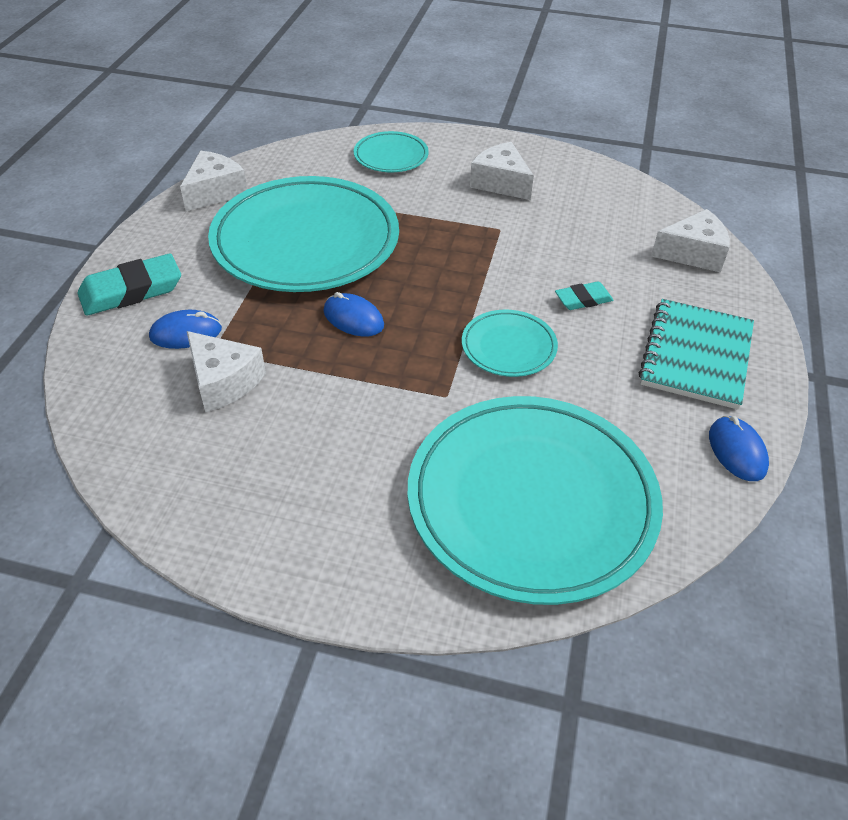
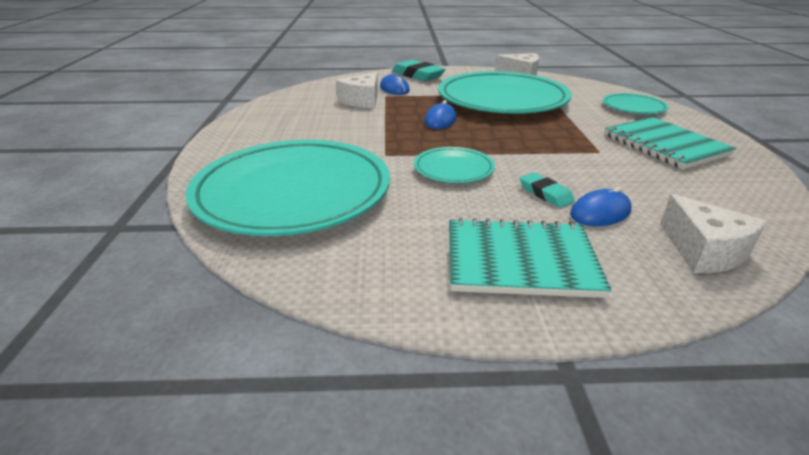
camera: 75 degrees right, 15 degrees down
(500, 183) = (665, 145): white cheese -> turquoise notebook
(737, 451) = (387, 293): blue mouse -> blue mouse (600, 212)

